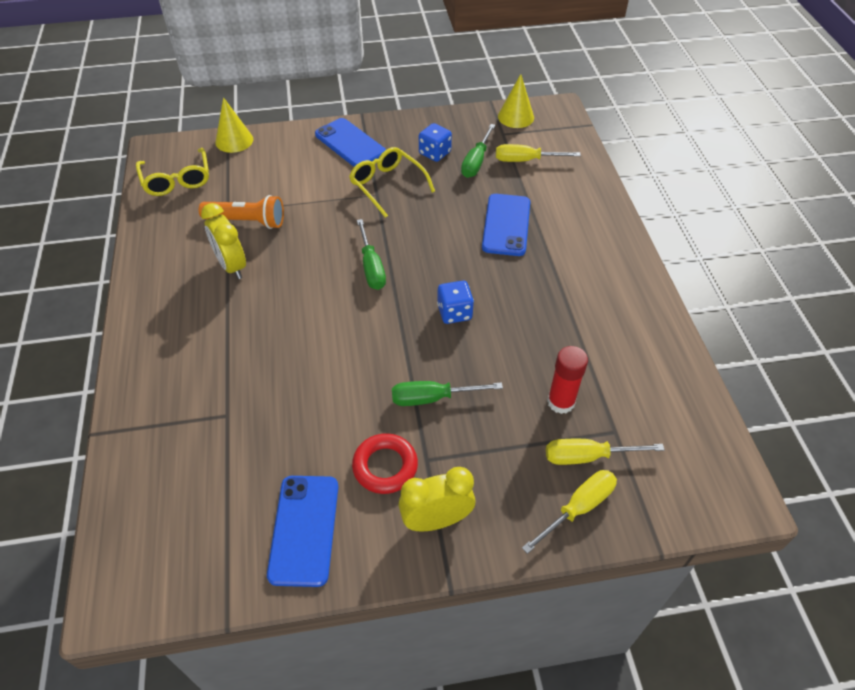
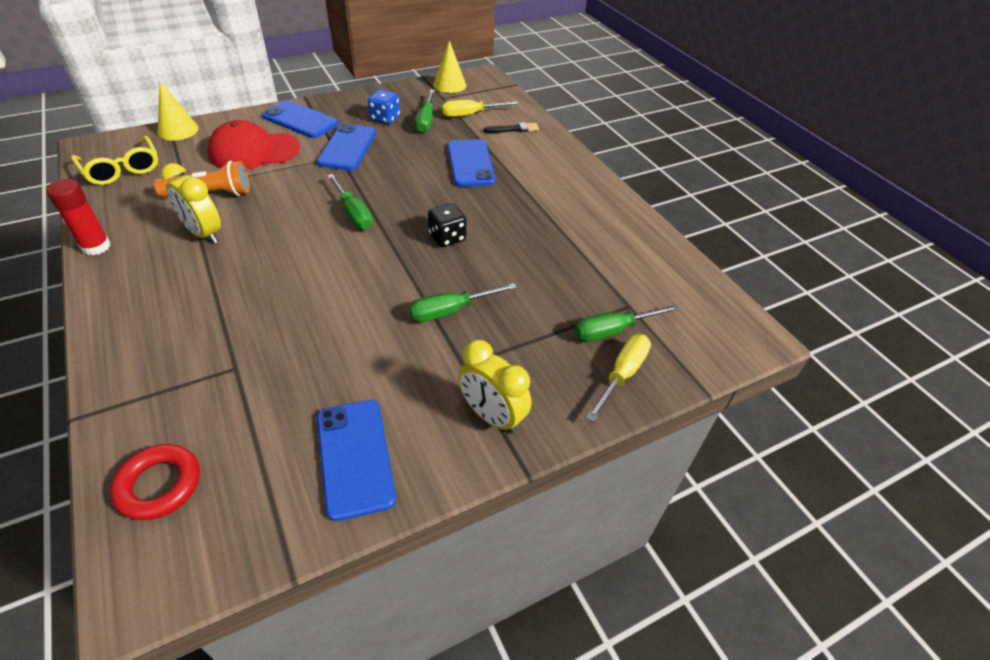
camera: 20 degrees left, 5 degrees down
(297, 177) = (254, 151): none -> red cap
(385, 466) = (423, 379): red ring -> red ring (159, 485)
(387, 185) = (347, 148): yellow glasses -> blue phone
(436, 520) = (492, 416): yellow clock -> yellow clock turned 105 degrees counterclockwise
(454, 312) = (447, 237): blue dice -> black dice
(561, 402) = (572, 291): red glue stick -> red glue stick (96, 247)
(567, 186) = (514, 129): none -> black brush
(587, 456) = (613, 330): yellow screwdriver -> green screwdriver

